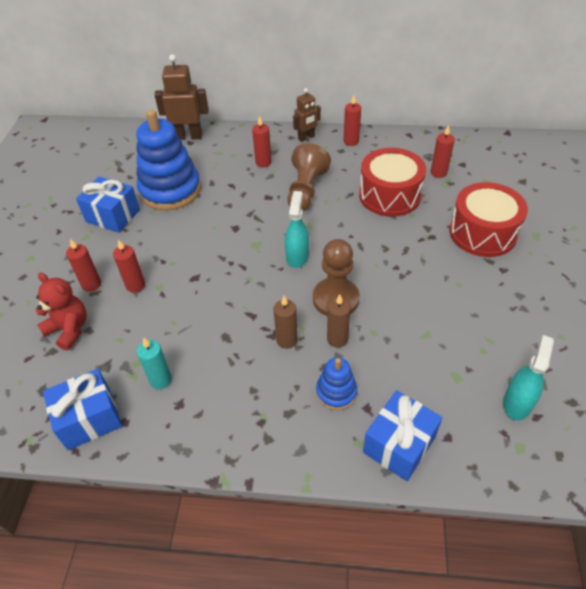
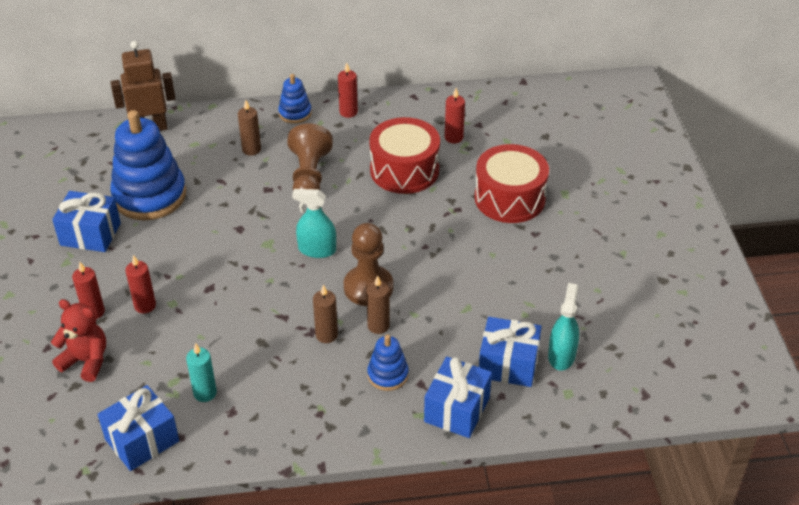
camera: 15 degrees left, 5 degrees down
(263, 162) = (251, 149): red candle -> brown candle
(297, 256) = (317, 250): turquoise spray bottle -> turquoise spray bottle turned 75 degrees counterclockwise
(306, 137) = (295, 113): brown robot -> blue stacking toy
(459, 403) = (508, 364): none -> blue gift

